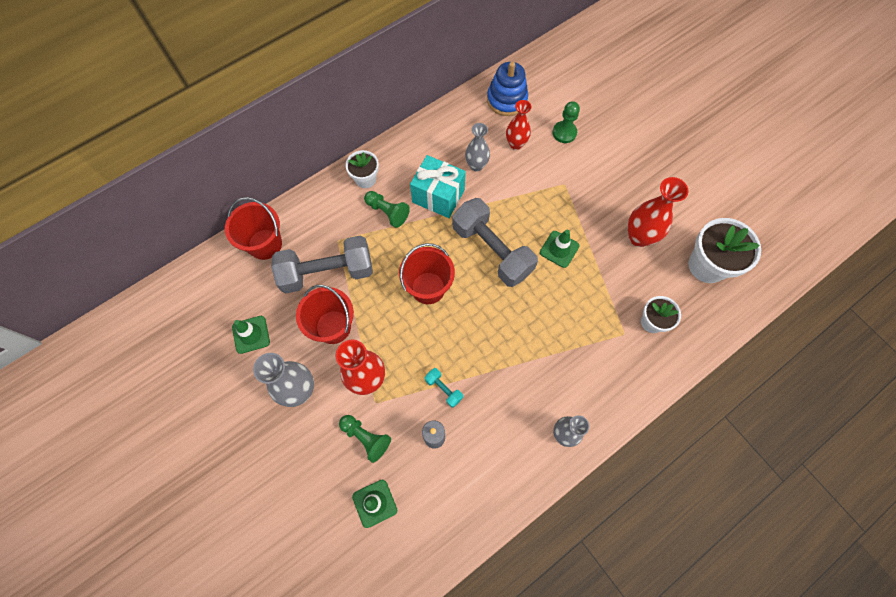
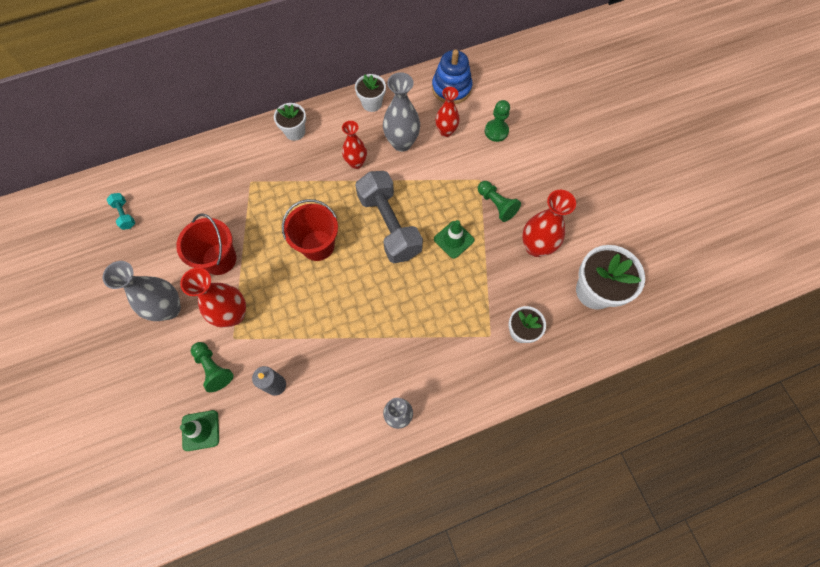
camera: 15 degrees right, 0 degrees up
(251, 334) = (144, 247): green traffic cone -> none
(265, 244) = (185, 169): red bucket -> none
(327, 272) = (231, 208): grey dumbbell -> none
(387, 212) = (304, 167): green pawn -> green pawn (496, 205)
(433, 132) = (372, 103): none -> white flower pot
(438, 196) = (356, 163): turquoise gift -> red vase
(443, 389) = (300, 342): turquoise dumbbell -> turquoise dumbbell (125, 215)
(476, 165) = (401, 143): grey vase -> grey vase, size x1.51

